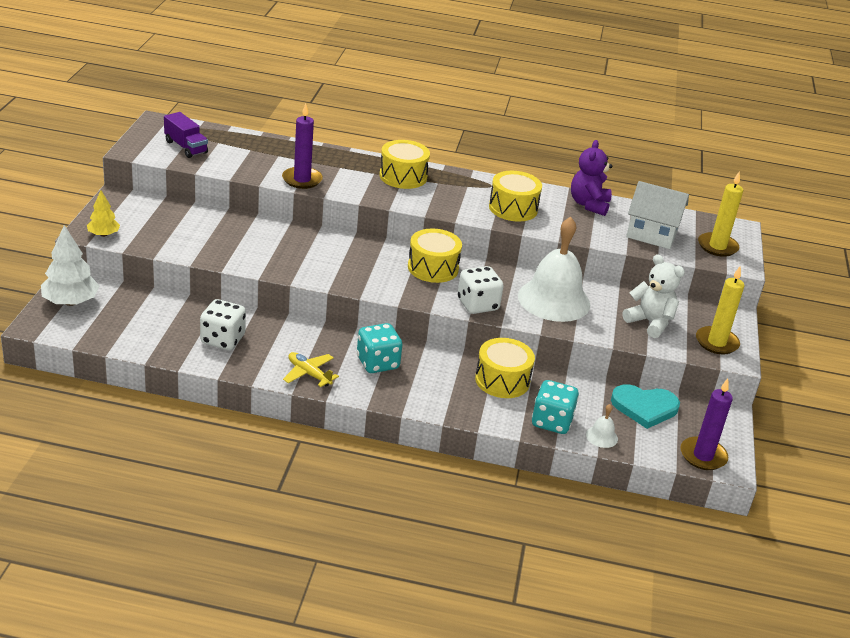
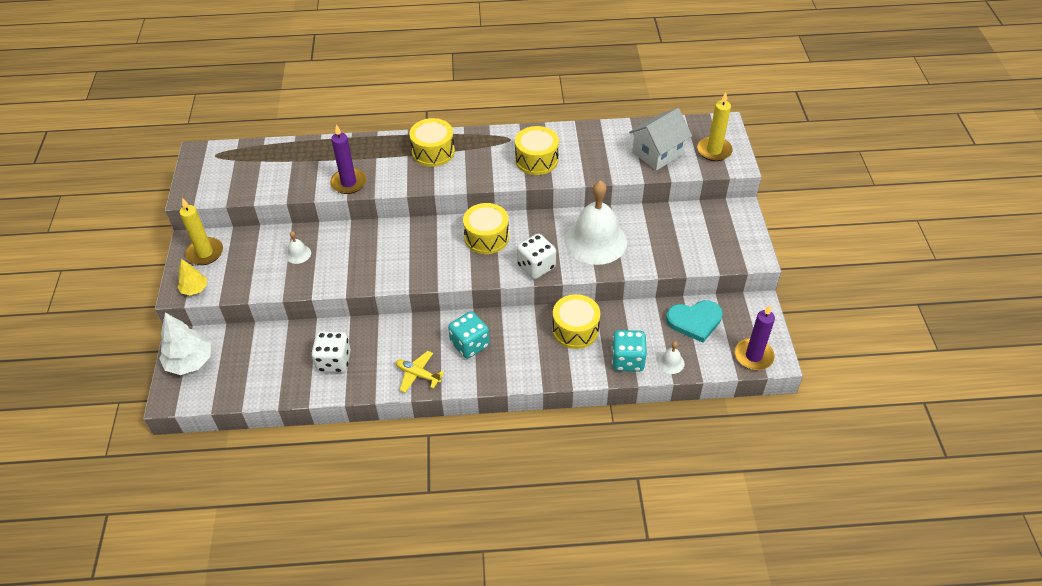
camera: 10 degrees left, 15 degrees up
(186, 147) = (234, 176): purple truck -> none
(224, 233) = (298, 254): none -> white bell
(589, 205) = (597, 136): purple teddy bear -> none
(650, 323) = (679, 241): white teddy bear -> none
(651, 234) = (657, 153): white house -> white house turned 45 degrees counterclockwise
(716, 342) = (737, 245): yellow candle -> yellow candle (205, 253)

